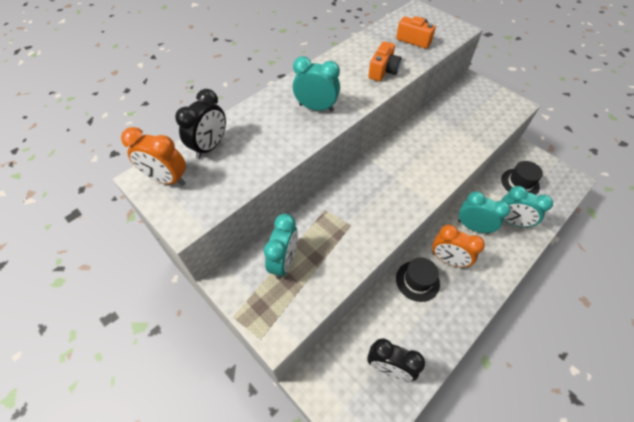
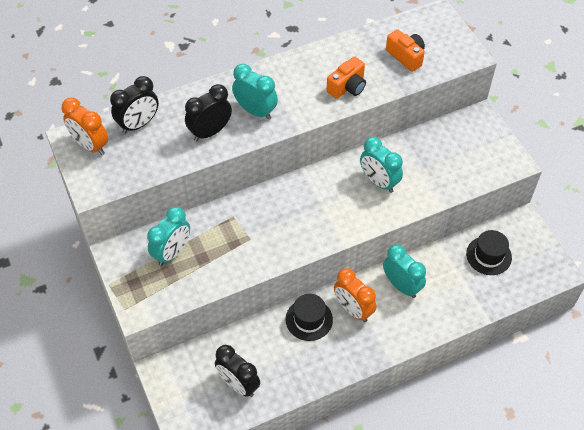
camera: 20 degrees right, 0 degrees up
(283, 135) = (210, 132): none -> black clock
(511, 221) = (449, 294): turquoise clock -> turquoise clock (379, 182)

